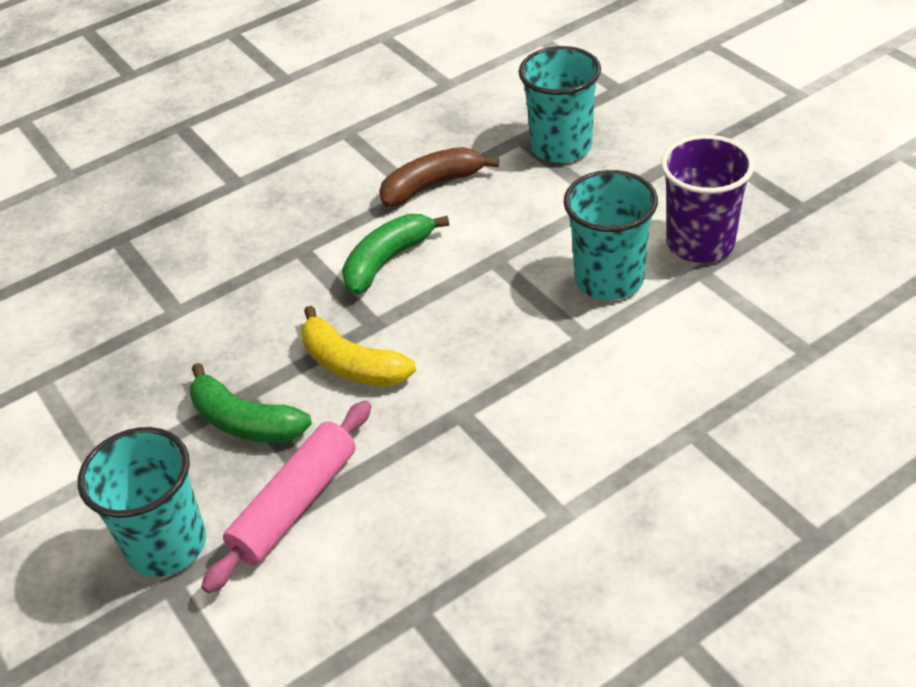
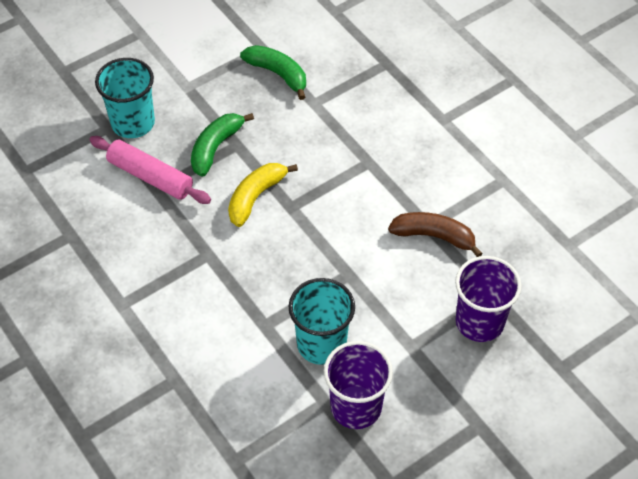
camera: 85 degrees right, 10 degrees up
(387, 261) = (352, 212): green banana -> green banana (278, 74)
(432, 185) = (434, 236): brown banana -> brown banana turned 45 degrees counterclockwise
(561, 147) = (479, 322): turquoise cup -> purple cup

